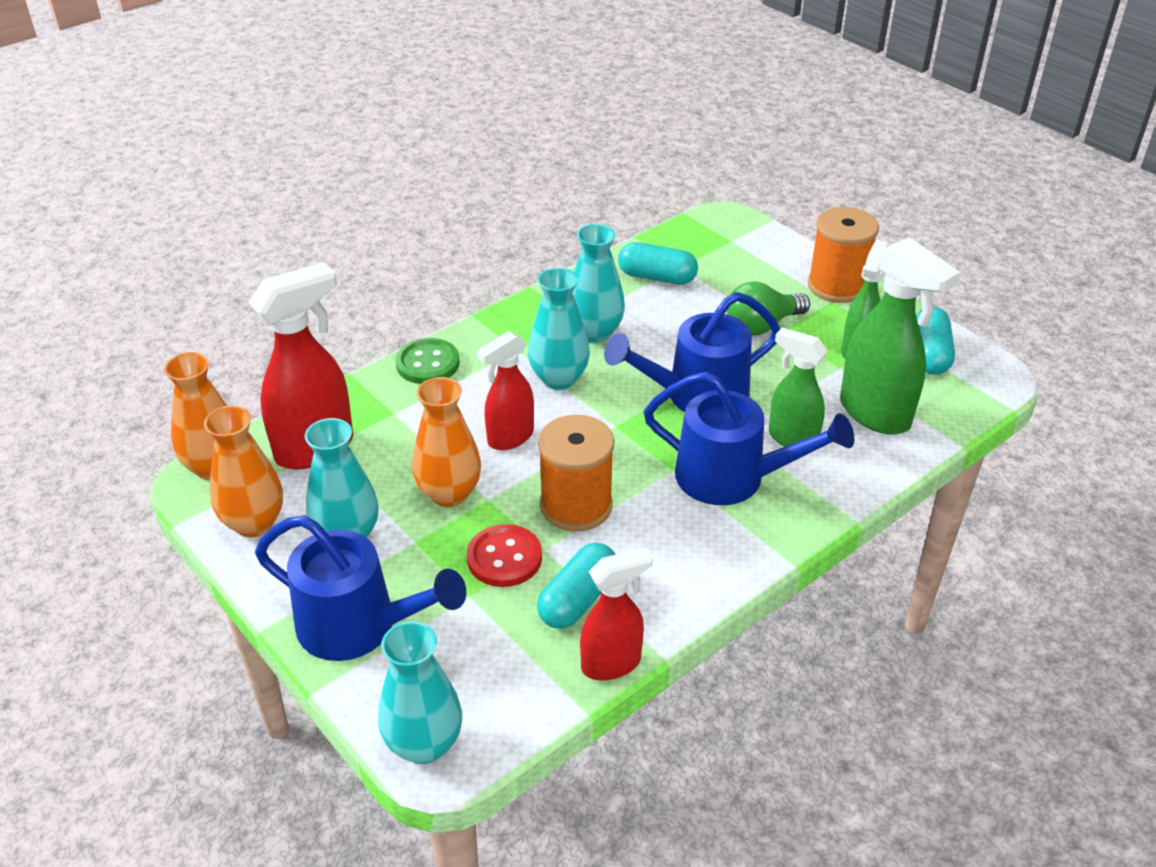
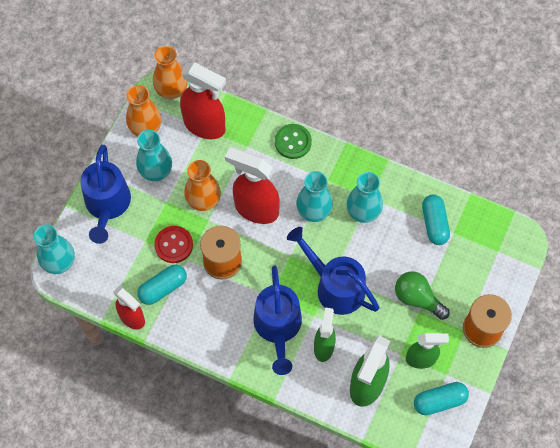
camera: 65 degrees right, 25 degrees up
(510, 438) = (255, 209): red spray bottle -> red spray bottle, size x1.58
(578, 599) = (163, 288): turquoise capsule -> turquoise capsule turned 45 degrees counterclockwise

